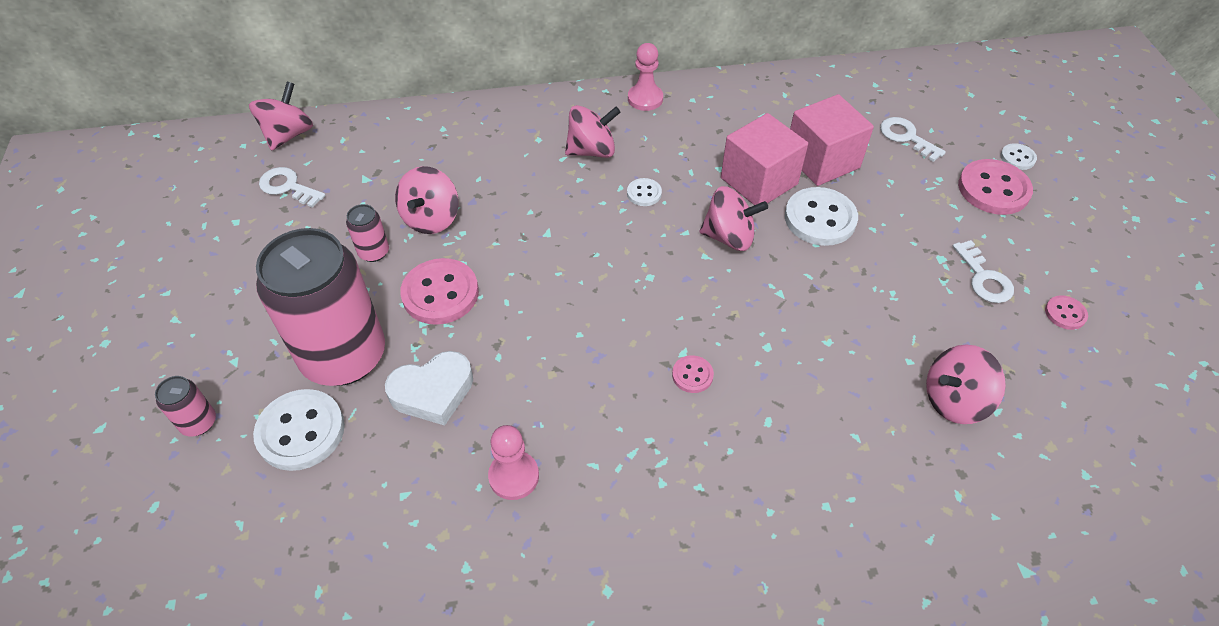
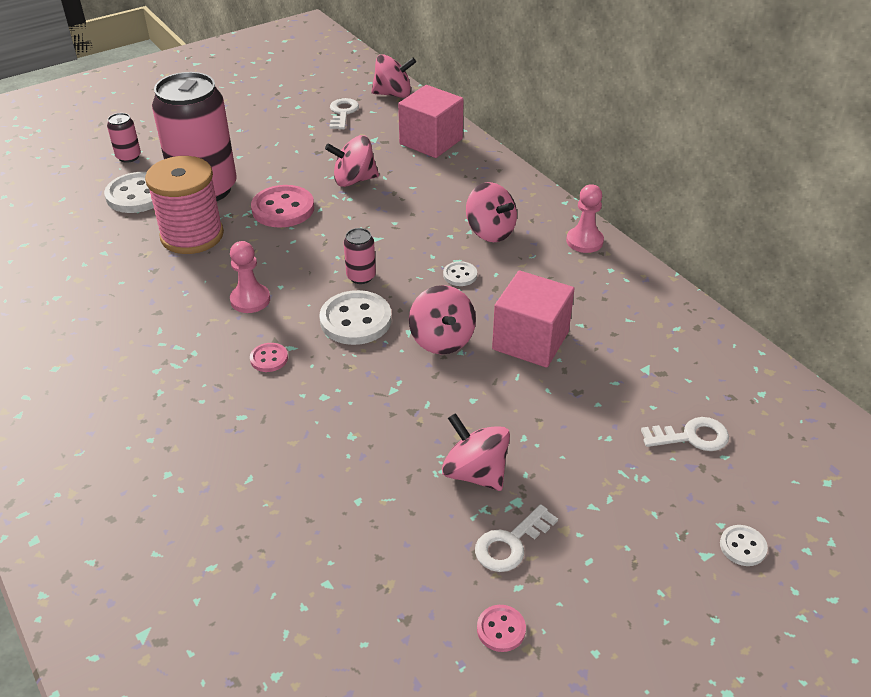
camera: 65 degrees right, 10 degrees down
(374, 252) = (304, 168): pink can -> pink can (361, 276)
(433, 392) = (192, 235): white heart -> pink spool
(514, 476) = (135, 295): pink pawn -> pink pawn (250, 300)
(820, 218) = (509, 395): white button -> white button (355, 320)
(822, 161) = (596, 377): pink cube -> pink cube (431, 141)
(906, 137) = (691, 437): white key -> white key turned 60 degrees clockwise
(954, 400) = (324, 545): pink spinning top -> pink spinning top (475, 473)
(993, 189) = (665, 531): pink button -> none

